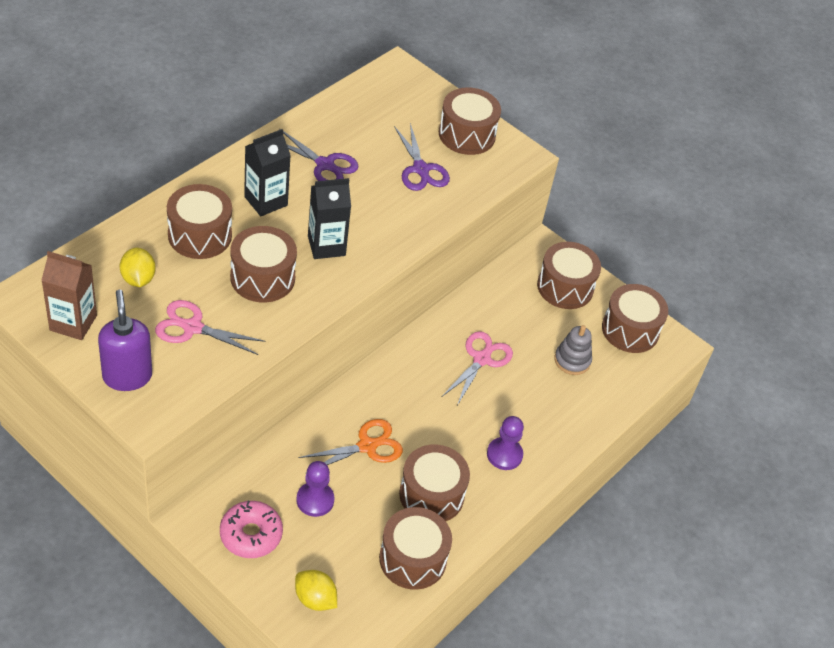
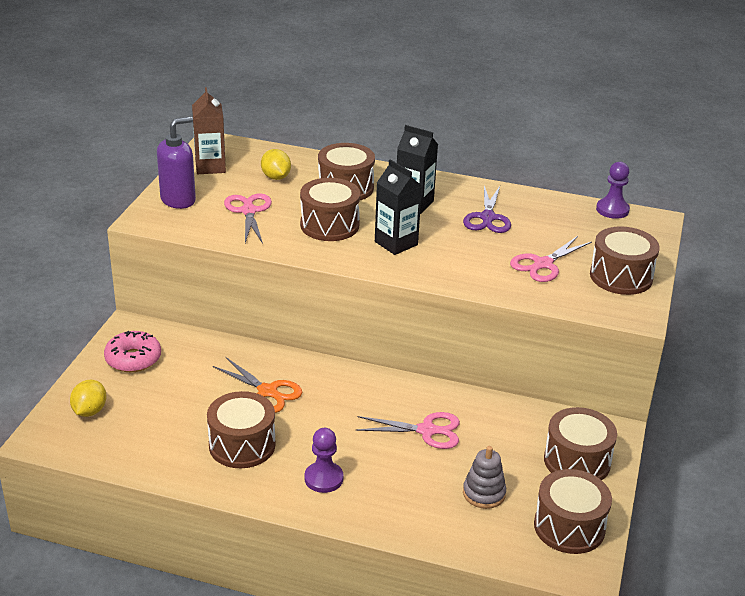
camera: 70 degrees right, 15 degrees down
(138, 279) = (276, 177): yellow lemon -> yellow lemon turned 75 degrees counterclockwise
(315, 500) = (189, 381): purple pawn -> purple pawn (612, 210)
(412, 559) = (164, 454): brown drum -> none
(421, 169) = (543, 264): purple scissors -> pink scissors

